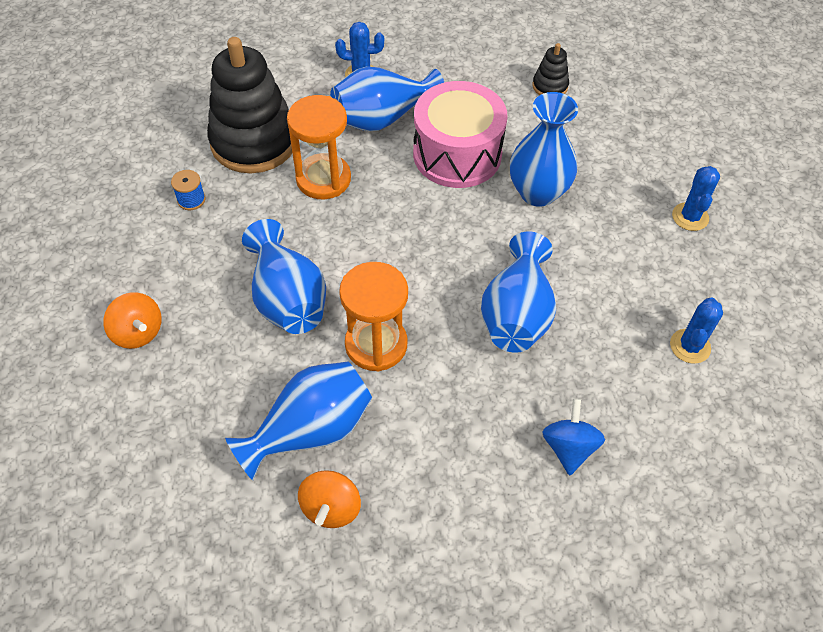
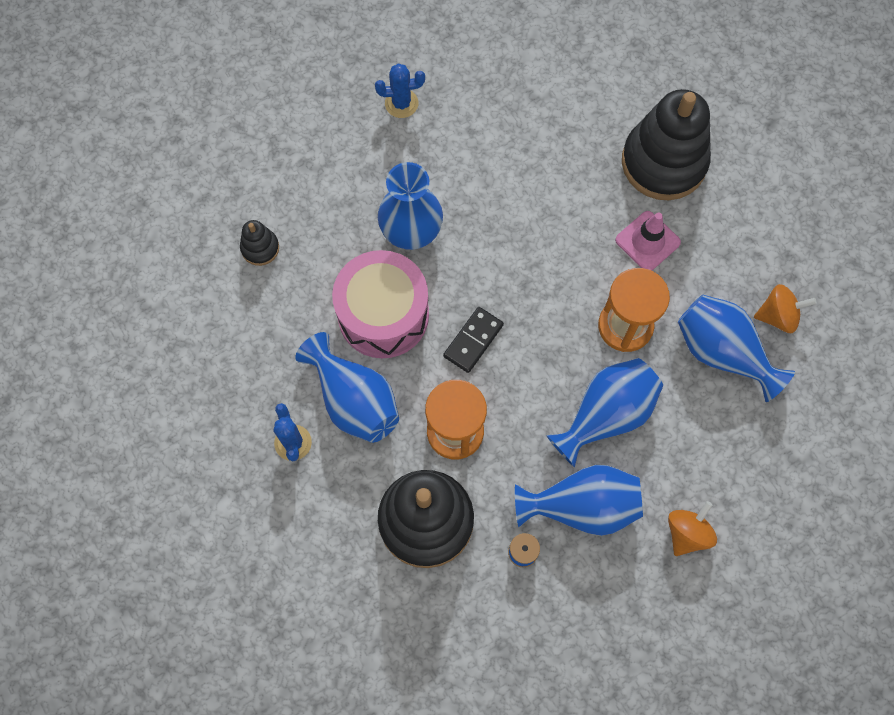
camera: 105 degrees left, 15 degrees up
(407, 213) = (473, 340): none -> black domino
(469, 397) = (647, 241): none -> pink traffic cone
(516, 314) = (555, 223): blue vase -> blue vase (581, 506)
(569, 447) = (663, 162): blue spinning top -> black stacking toy
(690, 346) = (541, 91): blue cactus -> none

